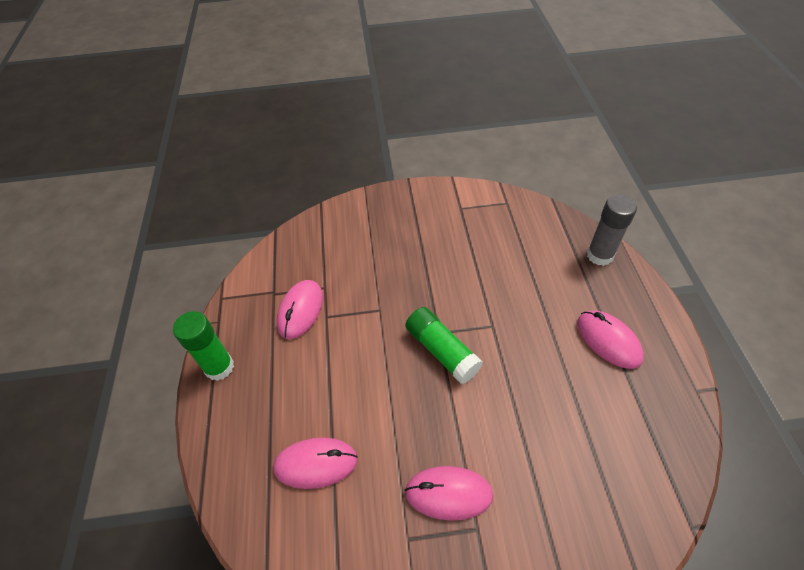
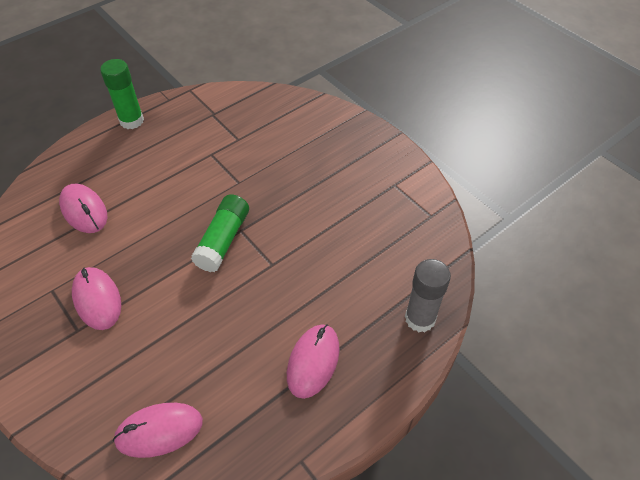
camera: 55 degrees right, 0 degrees up
(300, 311) = (206, 137): pink mouse -> pink mouse (159, 431)

